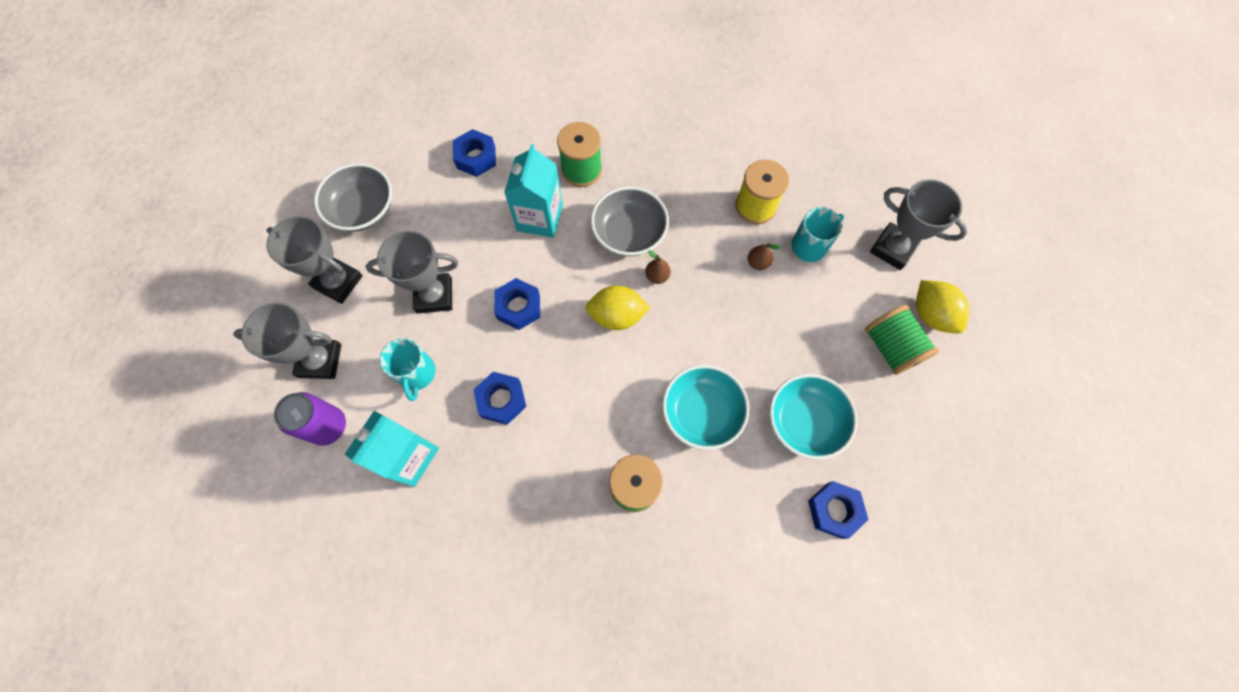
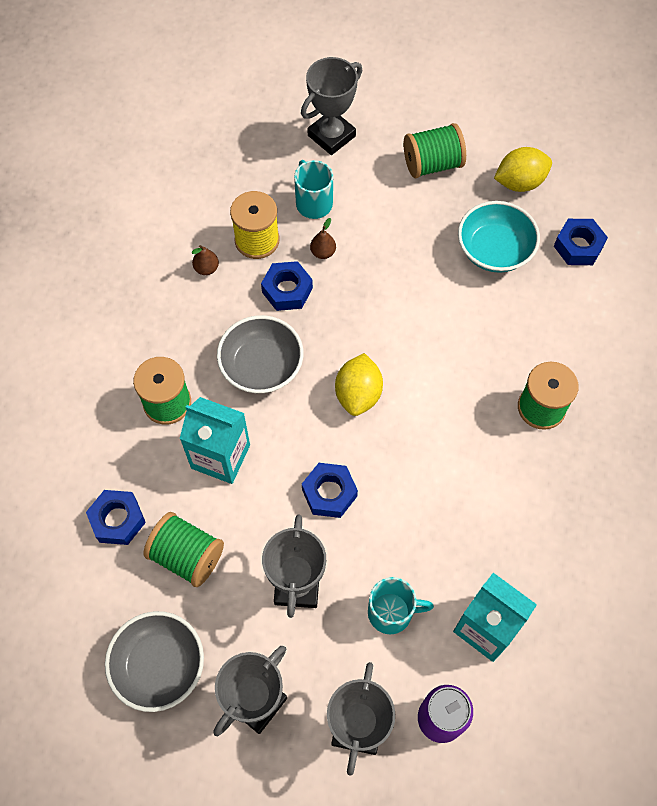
camera: 80 degrees left, 5 degrees down
(452, 211) = (187, 556): none -> green spool
(501, 400) = (435, 523): blue nut -> blue nut (287, 290)
(657, 276) = (319, 348): brown pear -> brown pear (206, 268)
(702, 412) = (474, 334): turquoise bowl -> none
(931, 314) = (405, 124): yellow lemon -> yellow lemon (519, 182)

